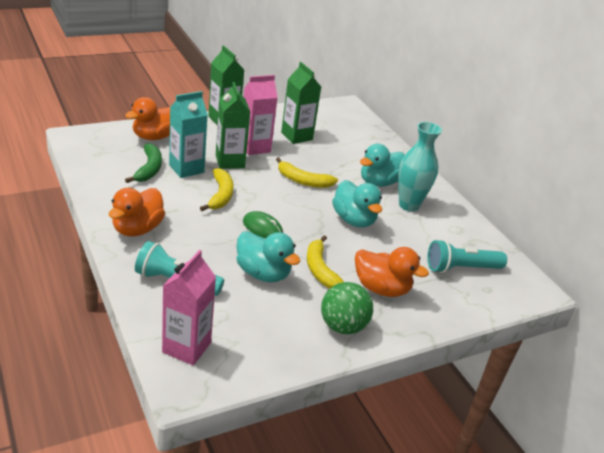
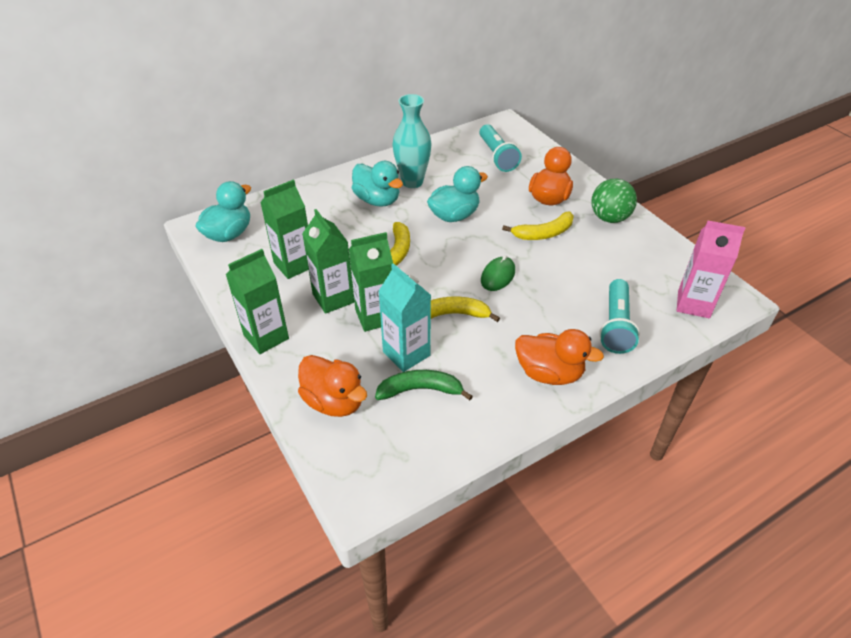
camera: 90 degrees left, 10 degrees up
(255, 147) = (333, 298): pink carton -> green carton
(263, 273) = (569, 268): turquoise duck -> turquoise duck (229, 234)

